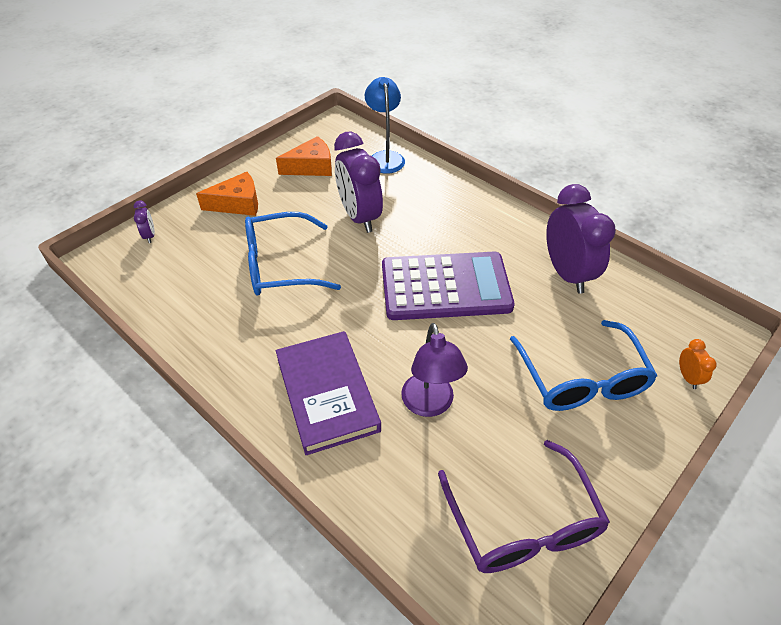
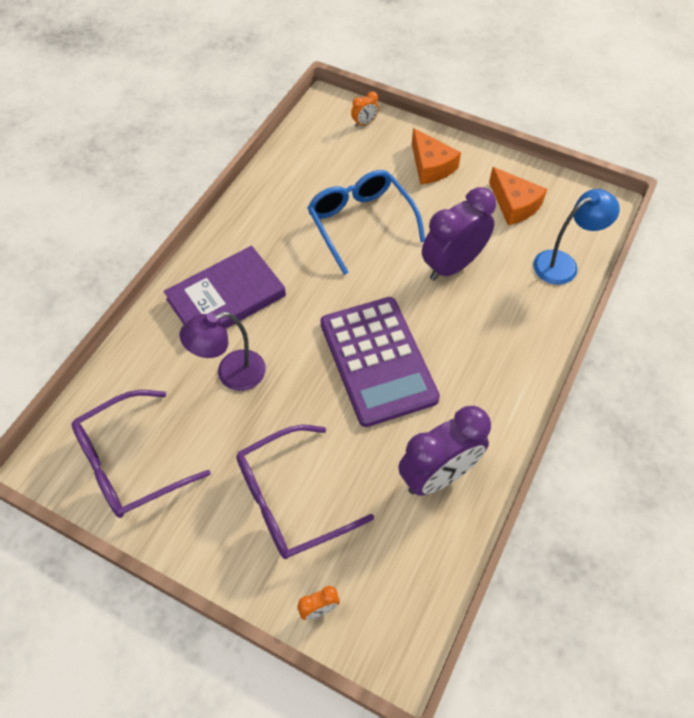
camera: 75 degrees right, 10 degrees up
(150, 236) = (364, 123): purple clock -> orange clock
(581, 379) = (290, 500): blue glasses -> purple glasses

